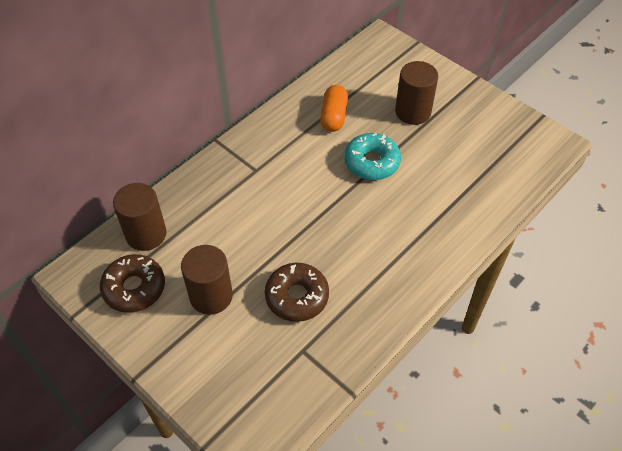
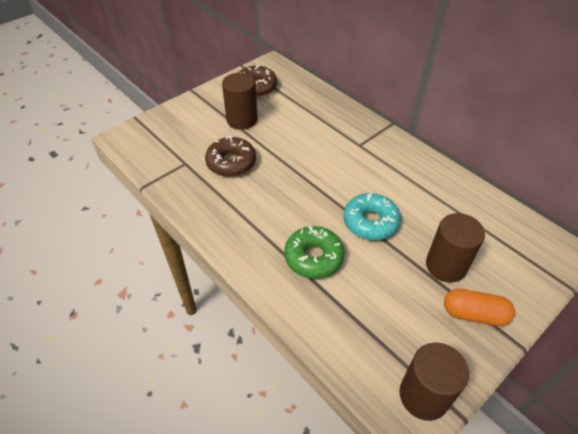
camera: 95 degrees right, 5 degrees down
(146, 234) = (299, 91): brown cylinder -> brown cylinder (423, 395)
(333, 116) = (430, 199): orange capsule -> orange capsule (474, 314)
(424, 206) = (313, 257): none -> green donut

